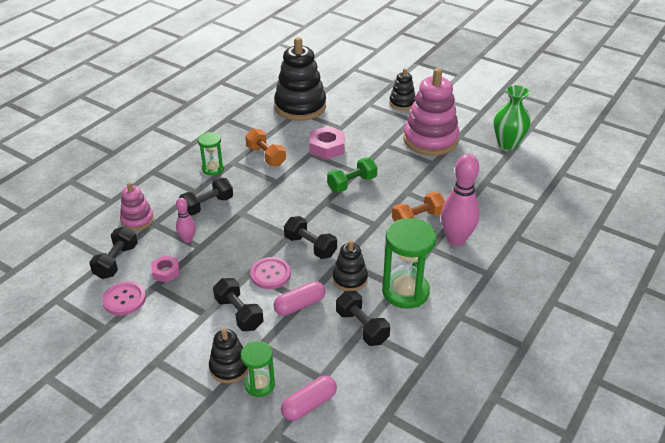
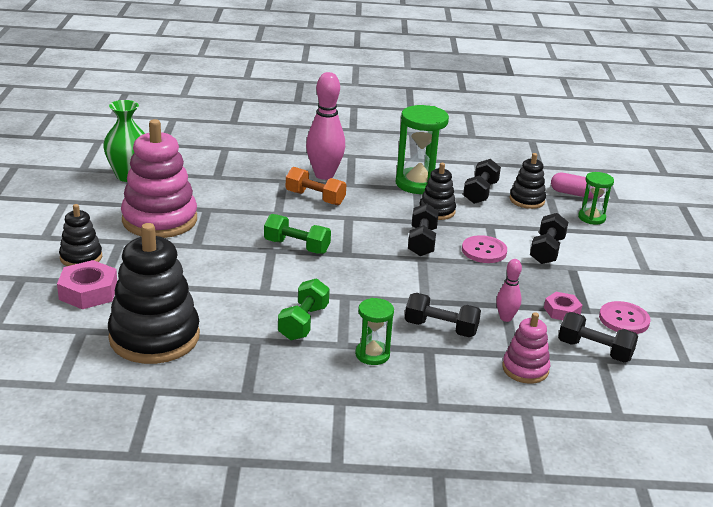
camera: 125 degrees left, 10 degrees down
(116, 261) = (594, 350): black dumbbell -> black dumbbell turned 45 degrees clockwise
(229, 367) = (599, 235): black stacking toy -> black stacking toy (527, 200)
(266, 156) = (303, 322): orange dumbbell -> green dumbbell
(300, 305) = (497, 225): pink capsule -> none
(327, 147) = (240, 283): pink nut -> pink nut (88, 292)

